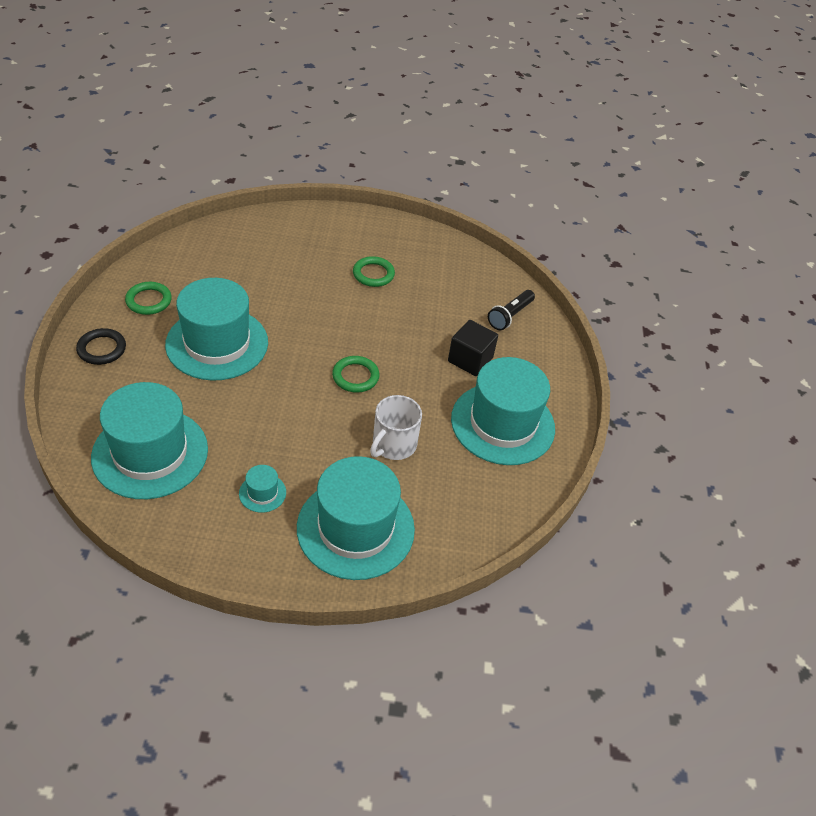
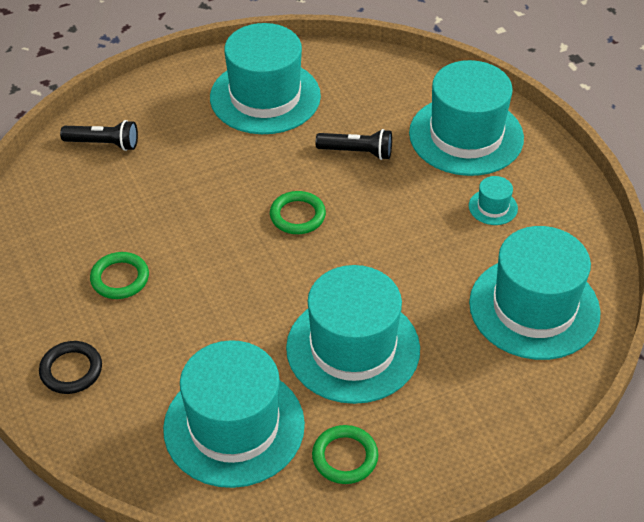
camera: 115 degrees left, 0 degrees up
(102, 349) = (456, 444): black ring -> black ring (71, 370)
(217, 270) = (234, 426): none -> turquoise hat
(393, 444) = (357, 152): white mug -> black flashlight
(470, 360) = (198, 147): black cube -> none

